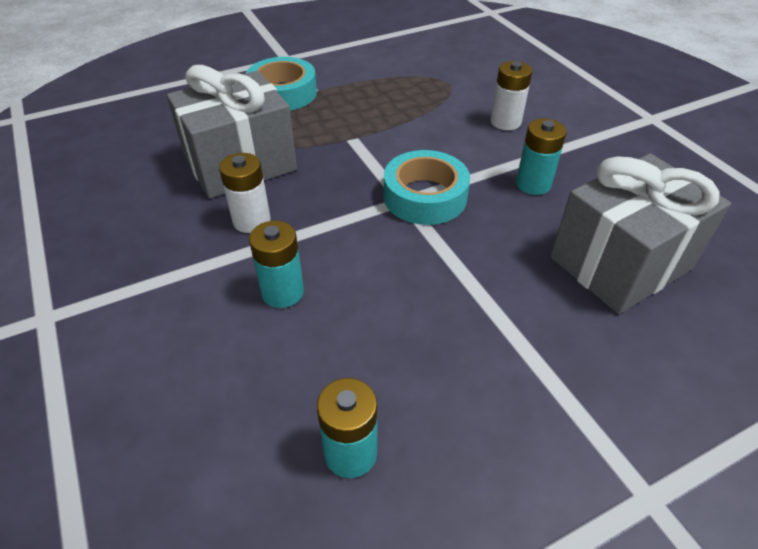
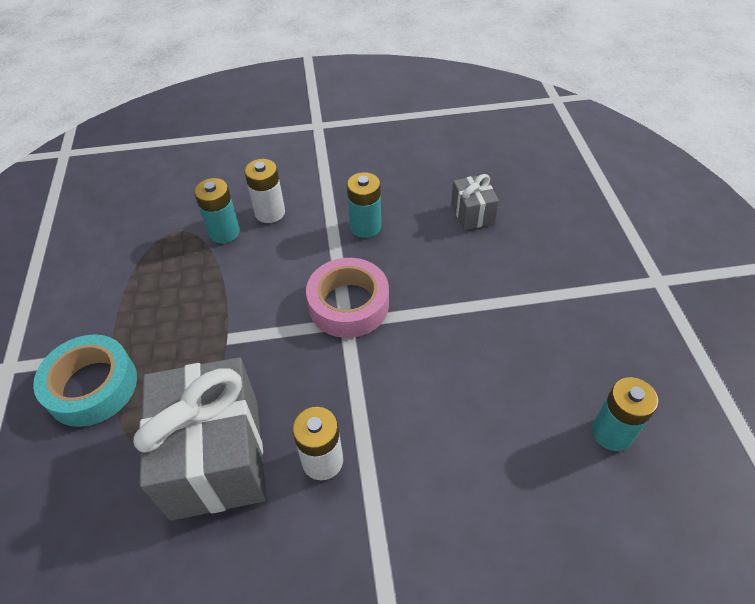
camera: 70 degrees left, 5 degrees up
(282, 292) = (435, 449): turquoise battery -> turquoise battery (224, 232)
(425, 196) = (348, 304): turquoise tape -> pink tape
(620, 263) = (472, 213): grey gift -> grey gift, size x0.48

